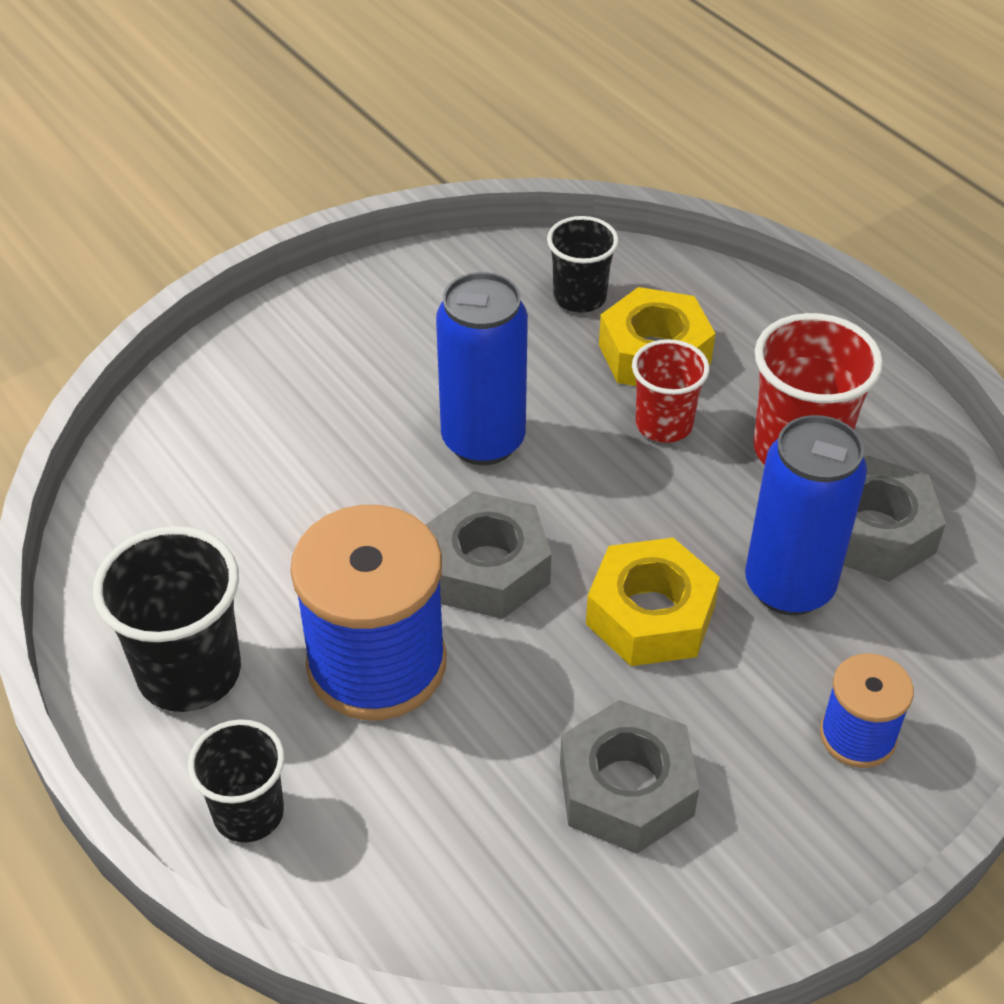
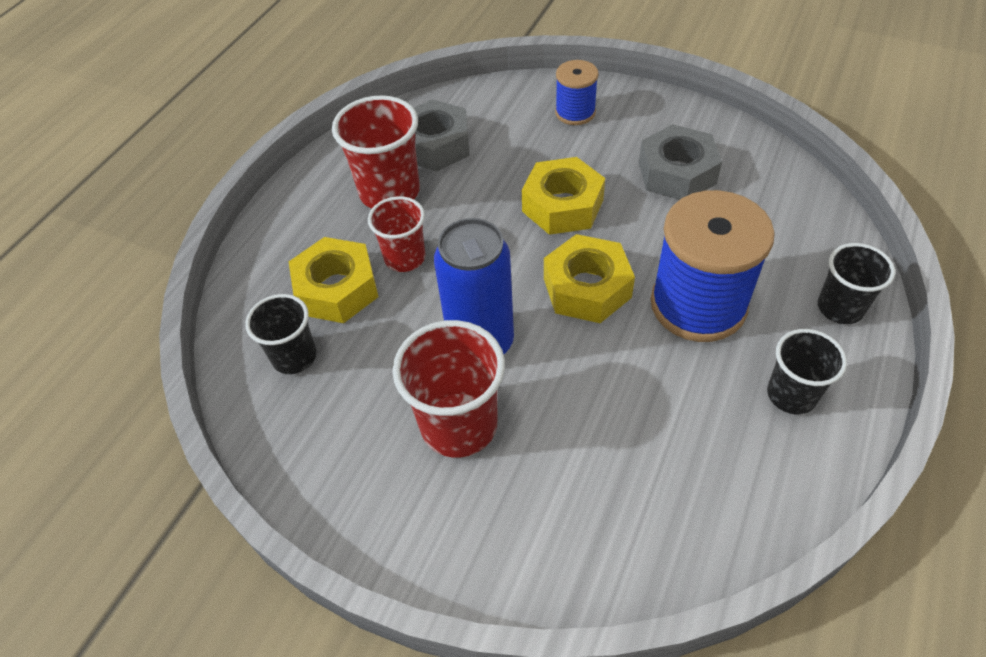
camera: 115 degrees left, 5 degrees up
(189, 672) = (791, 394): black cup -> black cup, size x0.63
(395, 385) = (459, 425): none -> red cup
(488, 568) = (587, 288): grey nut -> yellow nut
(789, 586) = (499, 162): blue can -> none

